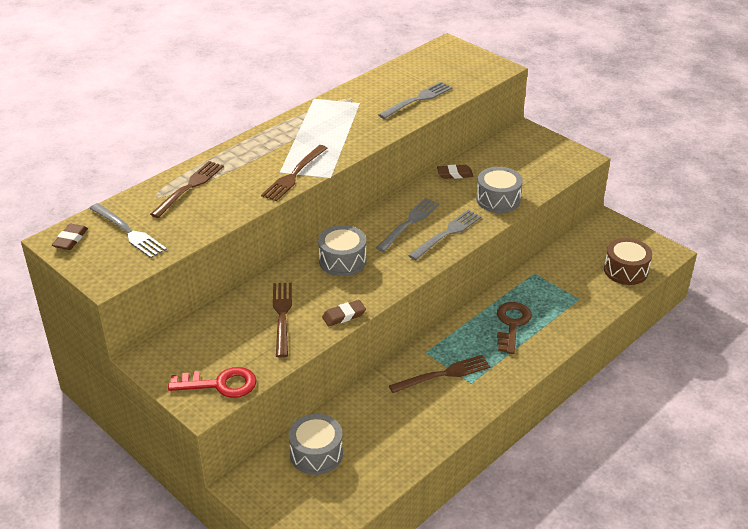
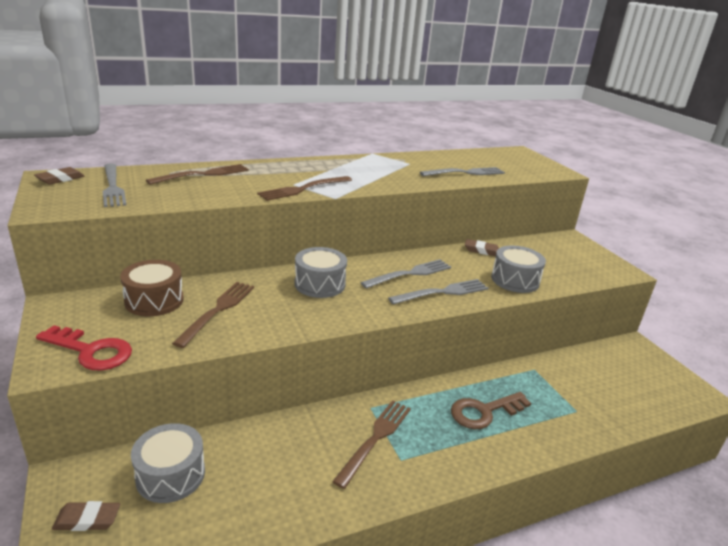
camera: 20 degrees right, 10 degrees down
(344, 315) = (278, 330): brown eraser -> brown eraser (87, 519)
(444, 374) = (375, 438): brown fork -> brown fork turned 60 degrees counterclockwise
(512, 324) = (484, 412): brown key -> brown key turned 150 degrees counterclockwise
(625, 270) = (645, 399): brown drum -> brown drum (154, 300)

